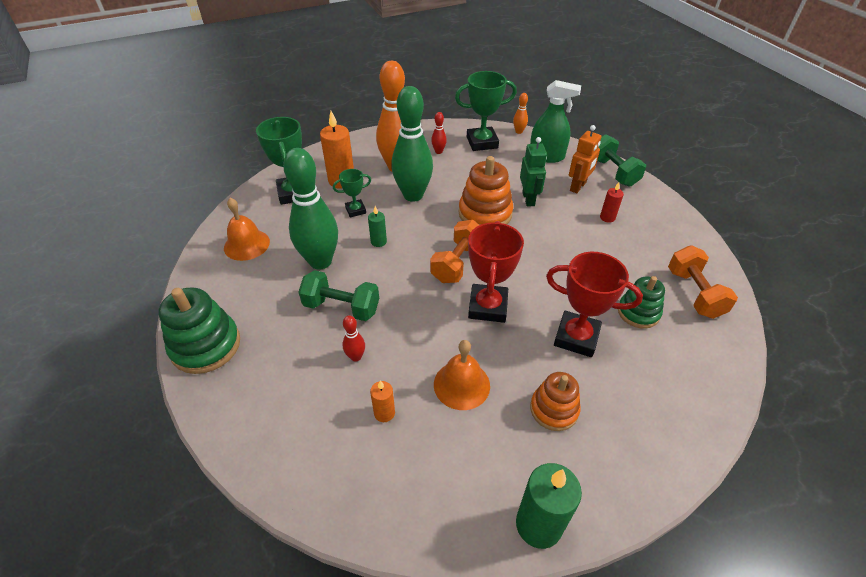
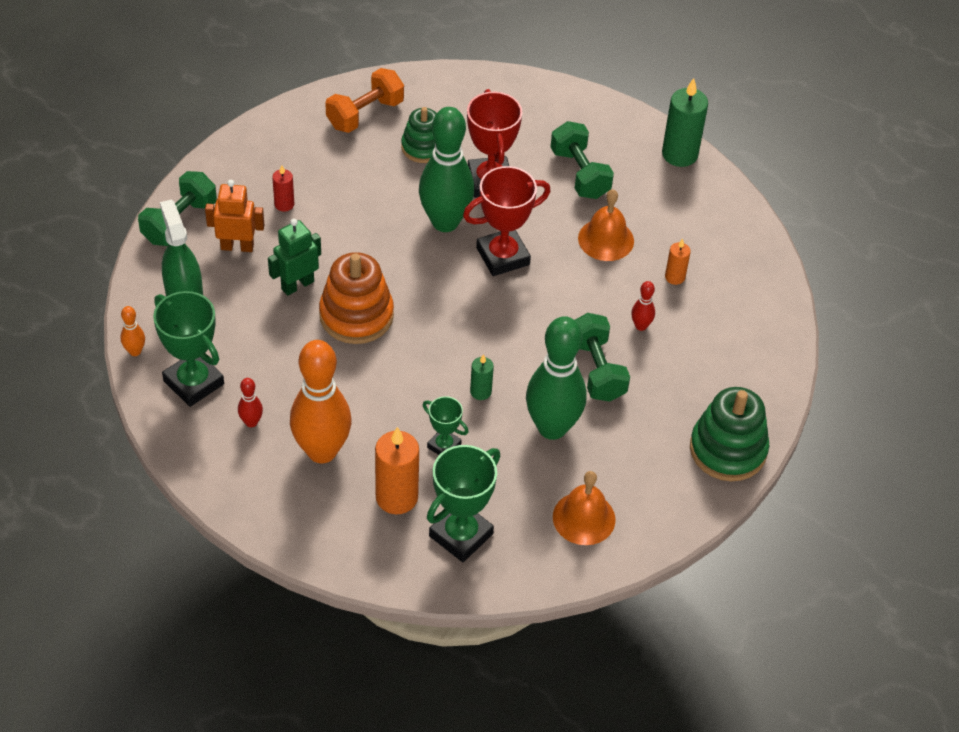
camera: 125 degrees left, 5 degrees up
(413, 195) = (371, 402): green bowling pin -> green bowling pin (445, 222)
(457, 263) = (460, 305): orange dumbbell -> none
(554, 409) = (580, 174): orange stacking toy -> green dumbbell

